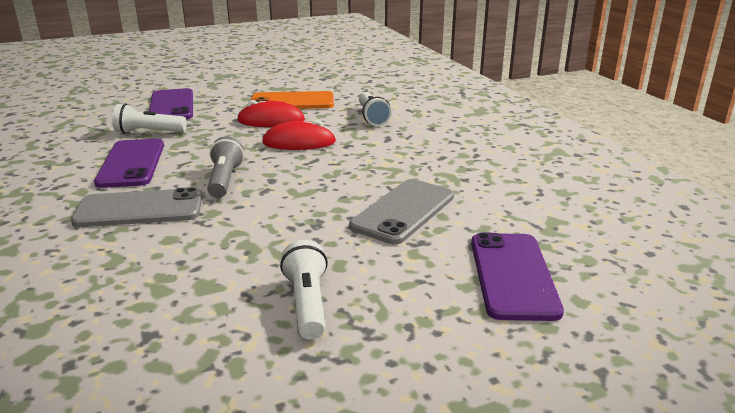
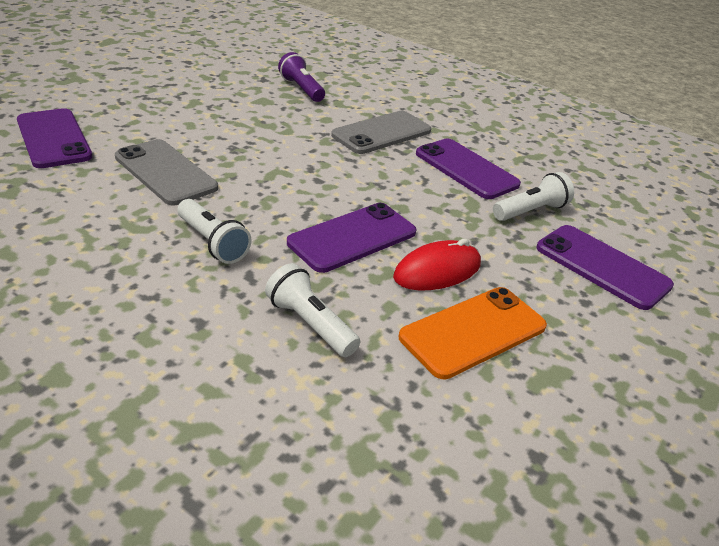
camera: 145 degrees right, 10 degrees up
(123, 297) = (301, 89): none -> purple flashlight
(224, 180) = (359, 170): grey flashlight -> none
(299, 142) = (352, 237): red mouse -> purple phone
(307, 303) = (192, 102): white flashlight -> white flashlight (212, 242)
(403, 211) = (165, 172): grey phone -> grey phone turned 45 degrees counterclockwise

